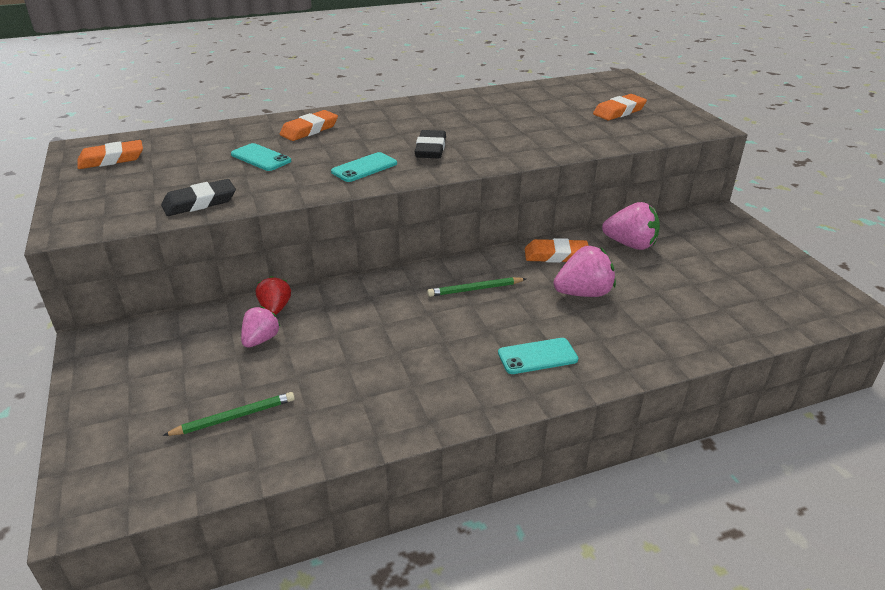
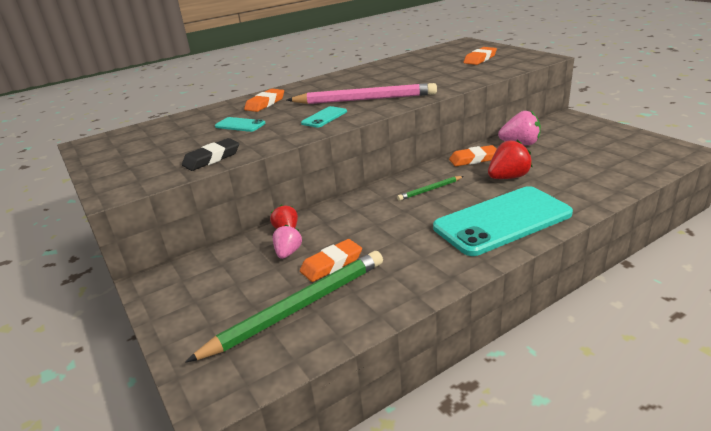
camera: 10 degrees left, 5 degrees down
(111, 159) = (119, 146): orange eraser -> orange eraser (331, 264)
(234, 417) = (299, 307): green pencil -> green pencil, size x2.12
(430, 149) = (365, 99): black eraser -> pink pencil
(537, 356) = (502, 221): turquoise phone -> turquoise phone, size x2.32
(583, 293) = (508, 177): pink strawberry -> red strawberry

